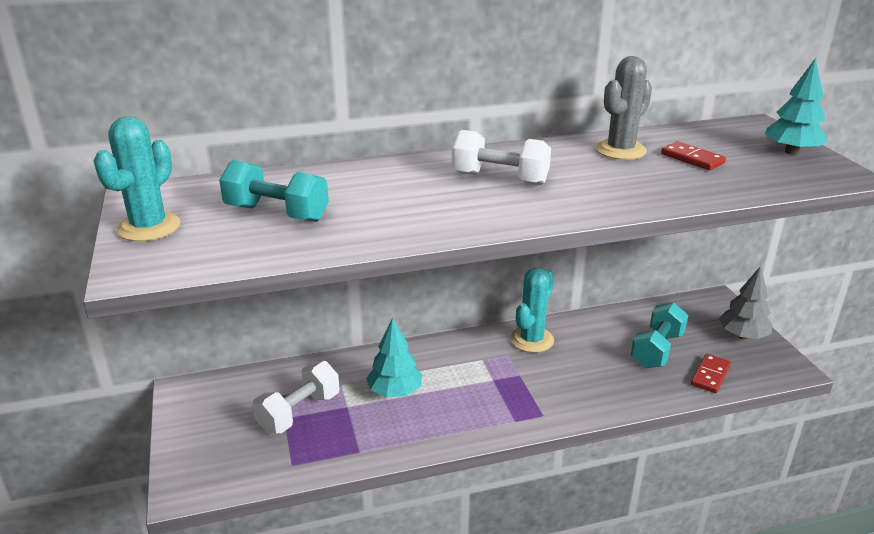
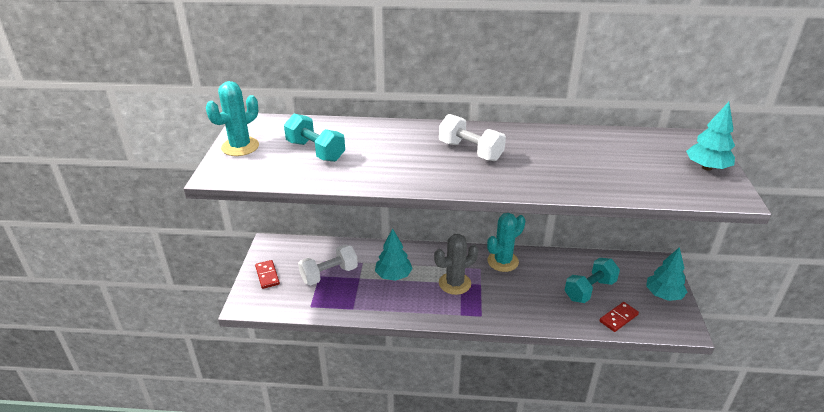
camera: 20 degrees right, 5 degrees up
(620, 150) = (573, 143): grey cactus -> grey cactus (454, 283)
(692, 158) = (621, 159): red domino -> red domino (267, 275)
(742, 336) = (663, 295): grey tree -> turquoise tree

